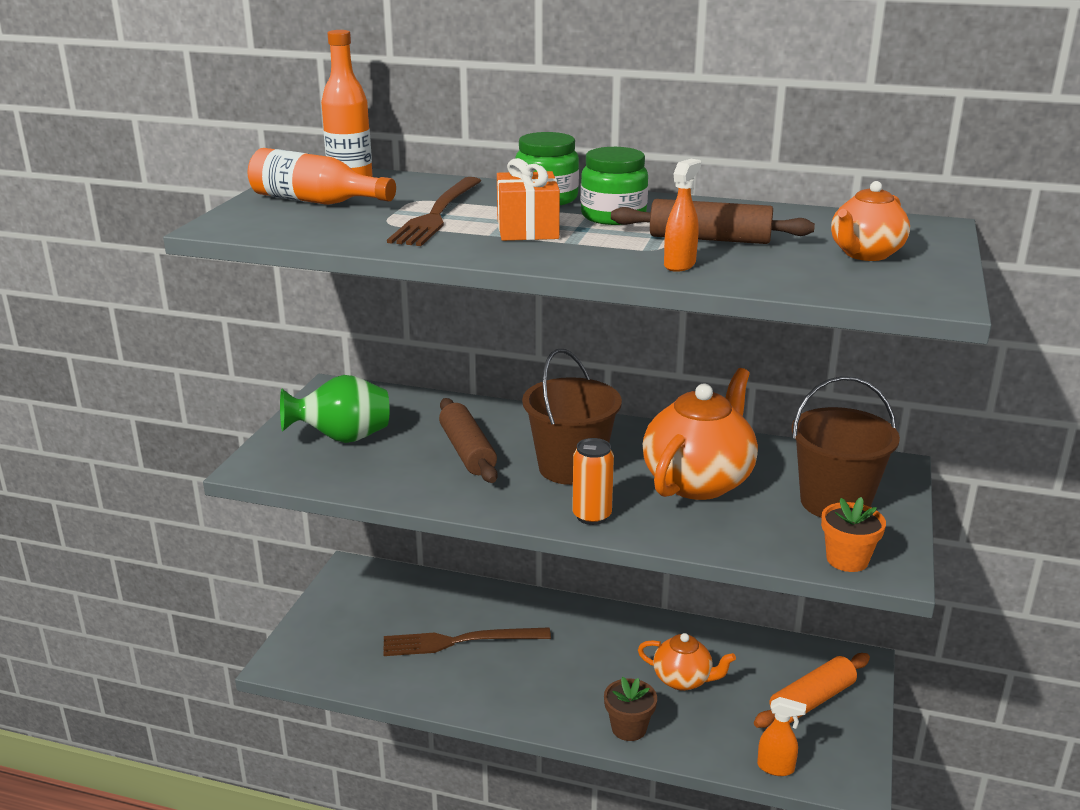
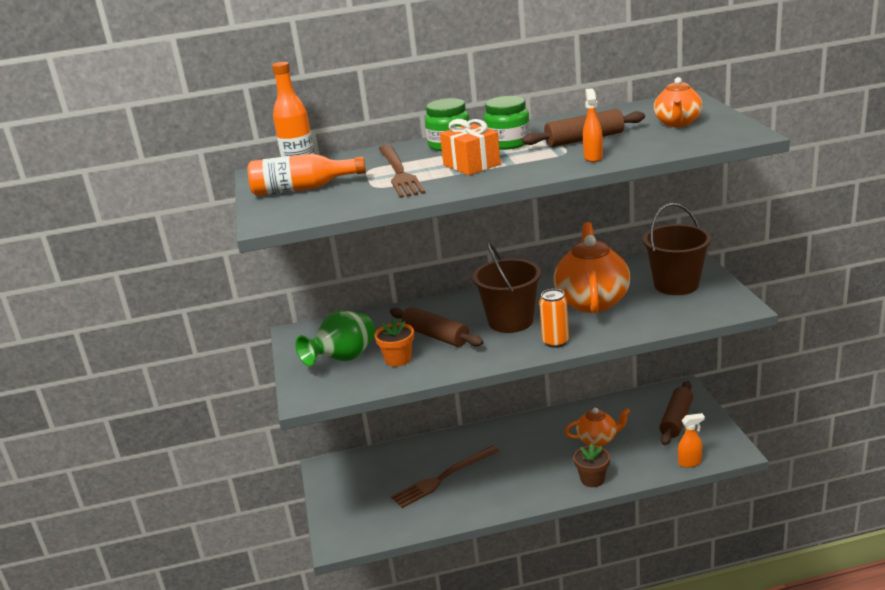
camera: 25 degrees left, 0 degrees up
(812, 700) = (676, 420): orange rolling pin -> brown rolling pin
(847, 560) = (715, 311): orange flower pot -> orange flower pot (398, 359)

